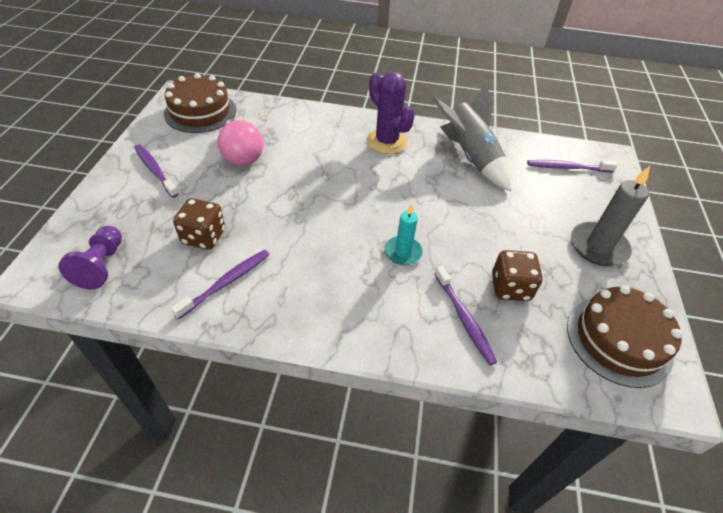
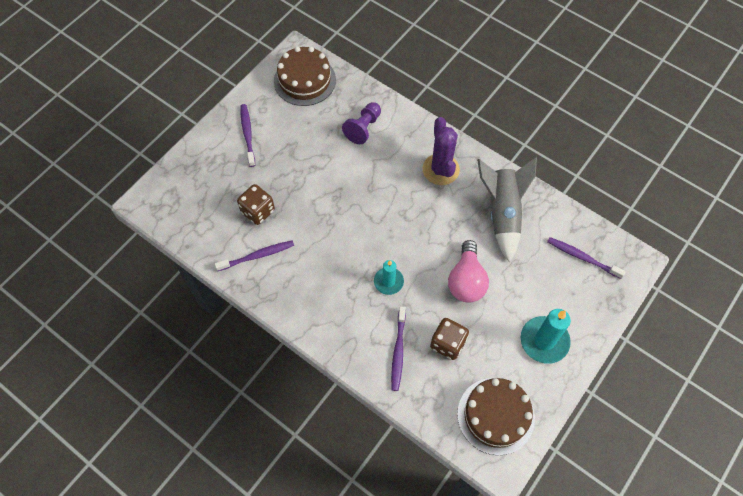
camera: 30 degrees right, 15 degrees up
(101, 265) = (186, 209): purple pawn -> purple pawn (363, 128)
(241, 154) = (316, 141): pink light bulb -> pink light bulb (466, 281)
(598, 246) = (544, 341): grey candle -> turquoise candle

